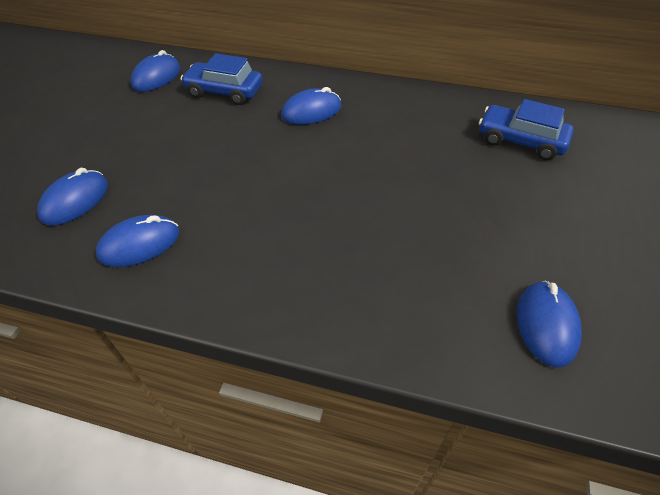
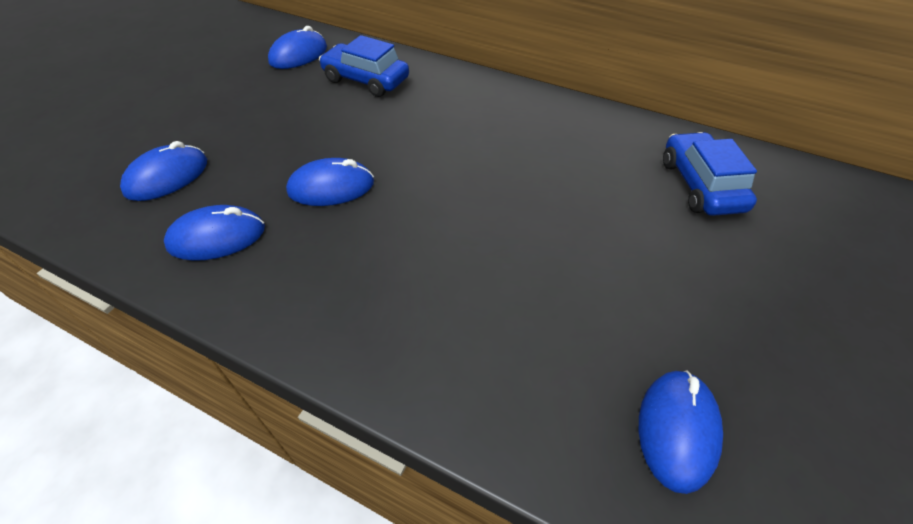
camera: 10 degrees right, 0 degrees up
(311, 111) = (456, 115): blue mouse -> blue mouse (331, 187)
(520, 141) = (700, 185): blue car -> blue car turned 45 degrees clockwise

